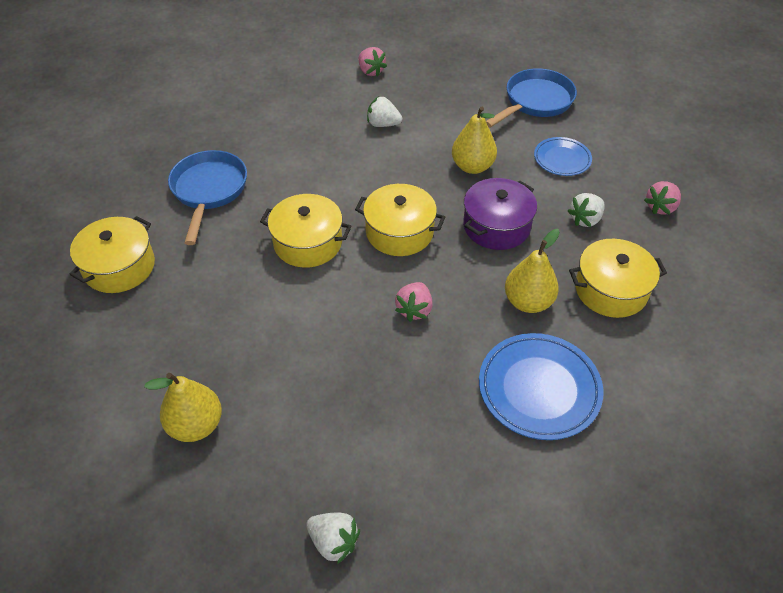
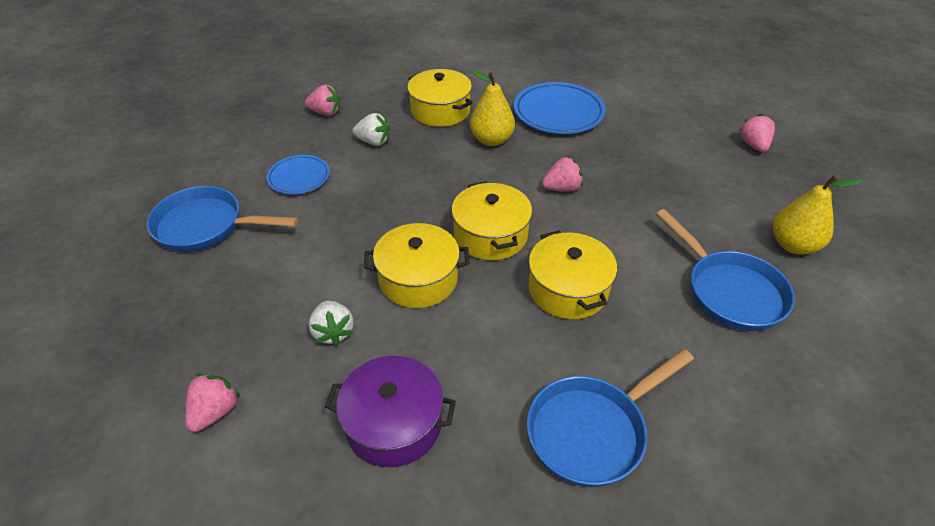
camera: 125 degrees left, 5 degrees down
(119, 267) = (770, 427): yellow pot -> yellow pot (418, 279)
(210, 333) = (729, 291): none -> blue pan
(334, 541) = (753, 145): white strawberry -> pink strawberry
(472, 166) = (356, 228): yellow pear -> none
(496, 226) = (426, 183): purple pot -> purple pot (393, 423)

